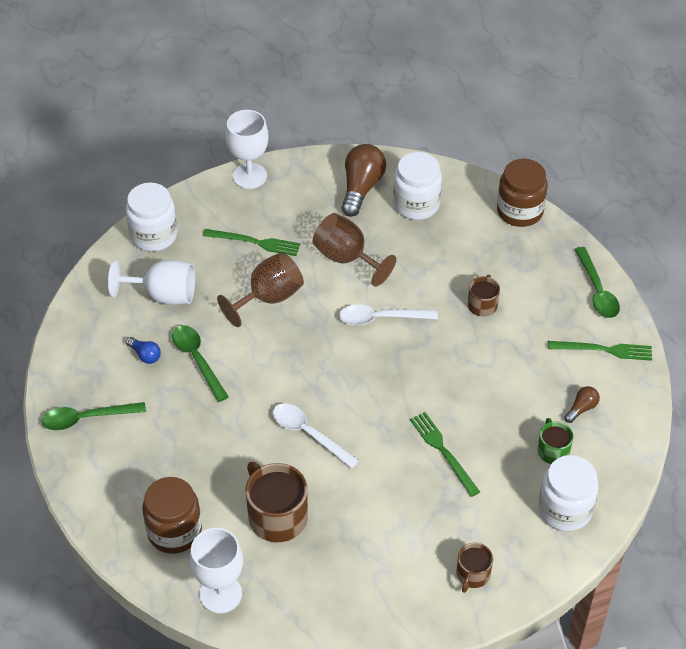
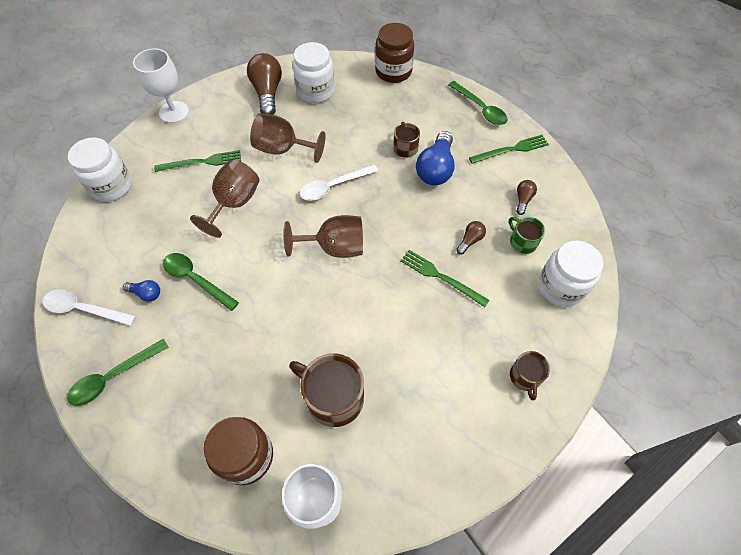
camera: 25 degrees left, 10 degrees up
(163, 295) = (141, 233): white goblet -> none
(309, 434) = (324, 307): white spoon -> white spoon (84, 309)
(349, 381) = (335, 247): none -> brown goblet
(496, 428) = (470, 240): none -> brown light bulb
(503, 340) = (435, 169): none -> blue light bulb

